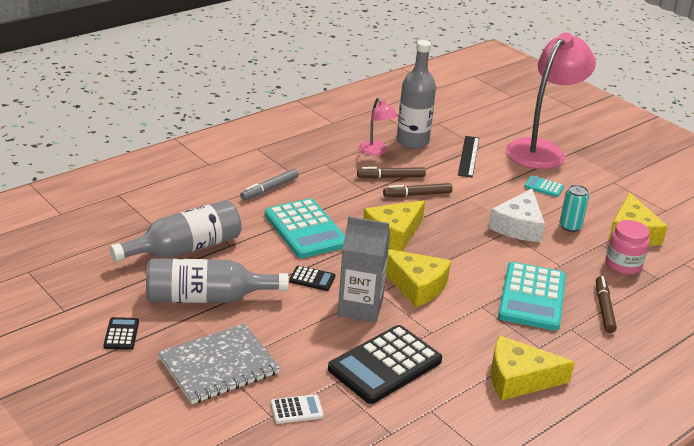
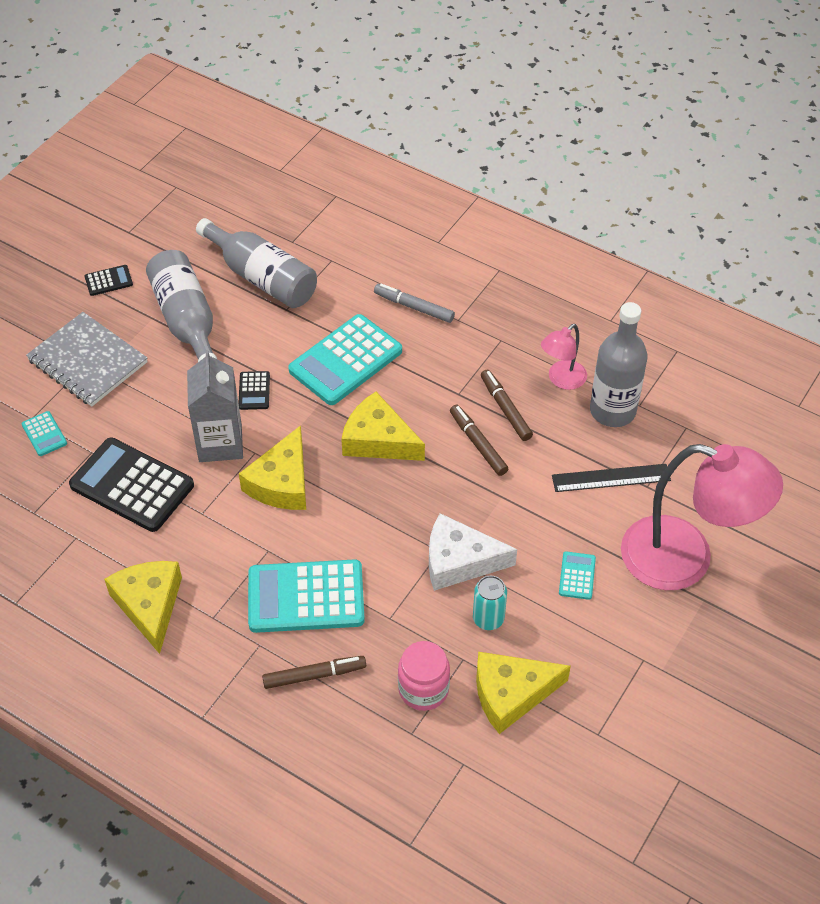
camera: 75 degrees right, 20 degrees up
(296, 410) = (44, 434): white calculator -> turquoise calculator

